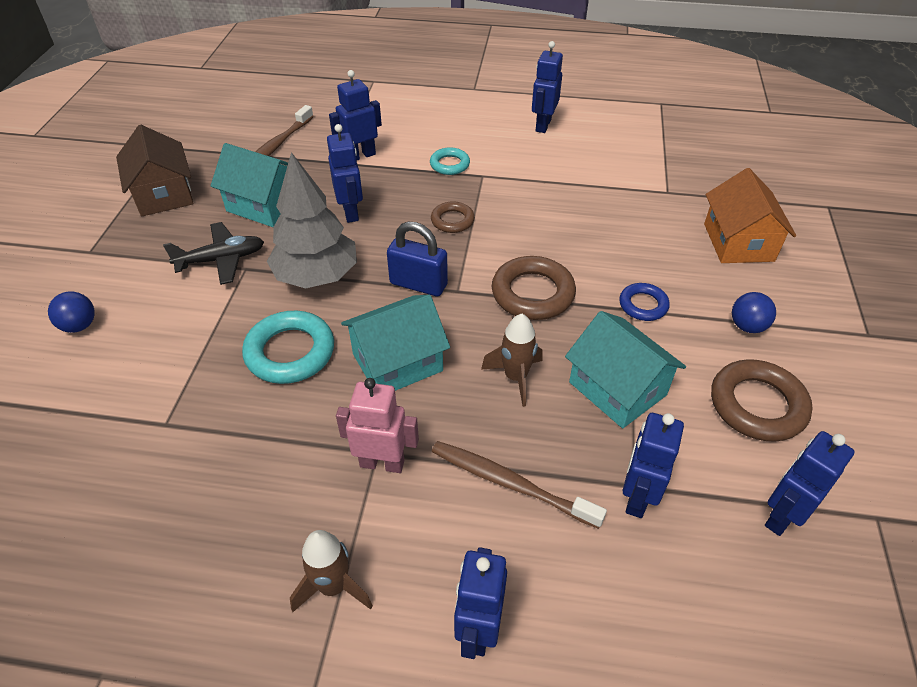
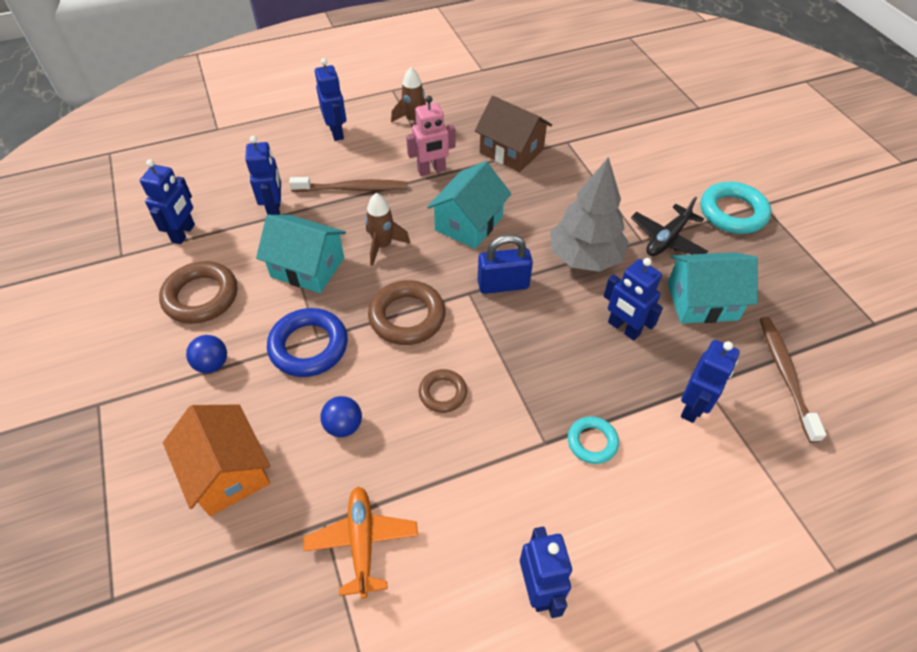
camera: 150 degrees right, 5 degrees up
(79, 326) = (688, 162): blue ball -> blue ball (344, 426)
(163, 194) = (793, 272): brown house -> brown house (511, 151)
(290, 352) = (543, 201): turquoise ring -> turquoise ring (732, 212)
(452, 220) = (527, 362): brown ring -> brown ring (443, 393)
(643, 175) = (362, 542): none -> orange plane
(643, 305) = (309, 346): blue ring -> blue ring, size x1.72

